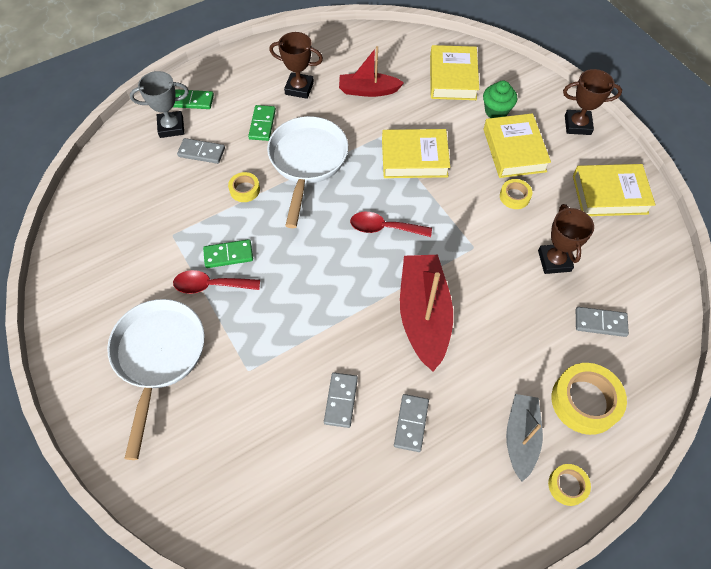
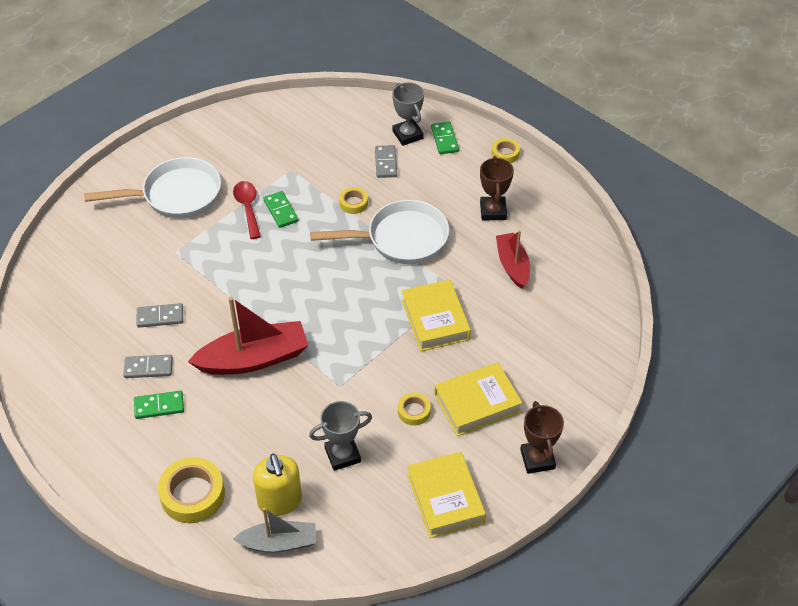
camera: 75 degrees right, 10 degrees down
(262, 124) = (435, 196): green domino -> green domino (159, 406)
(384, 228) = (341, 312): red spoon -> none
(452, 78) = (562, 333): yellow book -> none
(496, 111) = (528, 380): green cupcake -> none
(520, 438) = (148, 448): grey boat -> grey boat (279, 543)
(554, 261) = (342, 455): brown trophy -> grey trophy
(567, 485) = (111, 488): yellow tape -> yellow tape (505, 154)
(600, 322) = (280, 501): grey domino -> yellow soap dispenser

